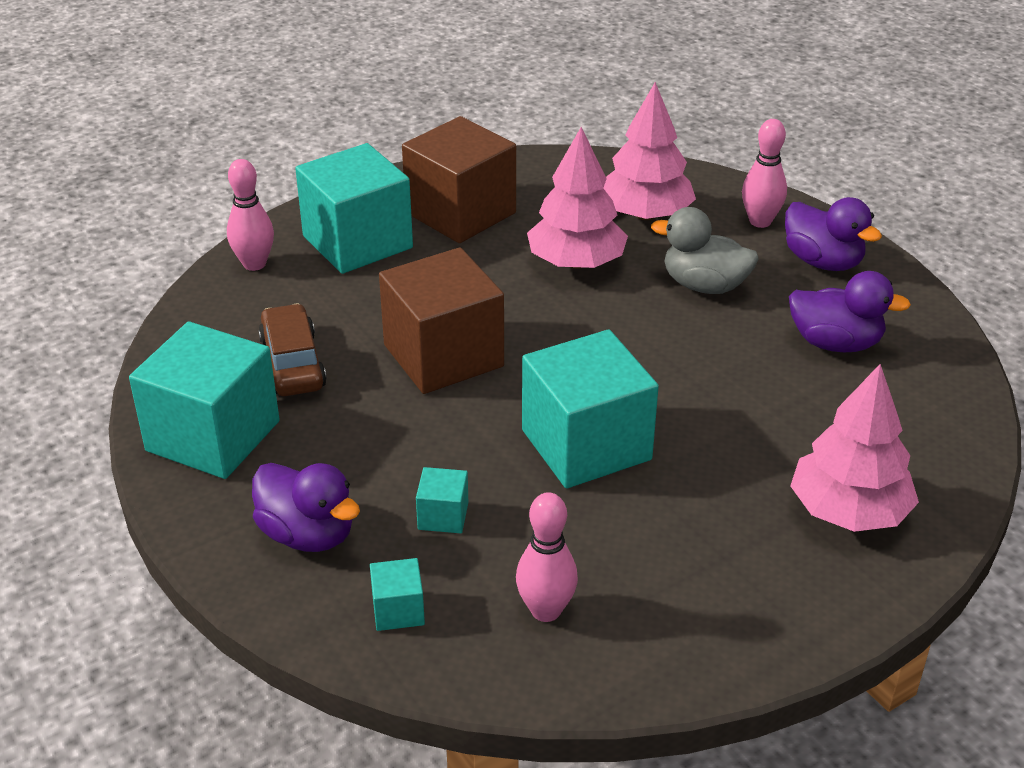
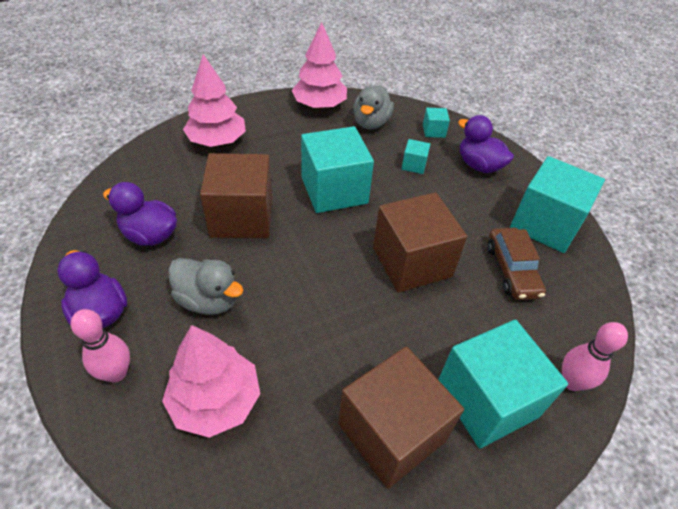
camera: 175 degrees left, 10 degrees up
(546, 610) = (371, 123): pink bowling pin -> grey duck
(576, 262) = (299, 342): pink tree -> pink tree (319, 105)
(719, 383) = (241, 217): none -> brown cube

